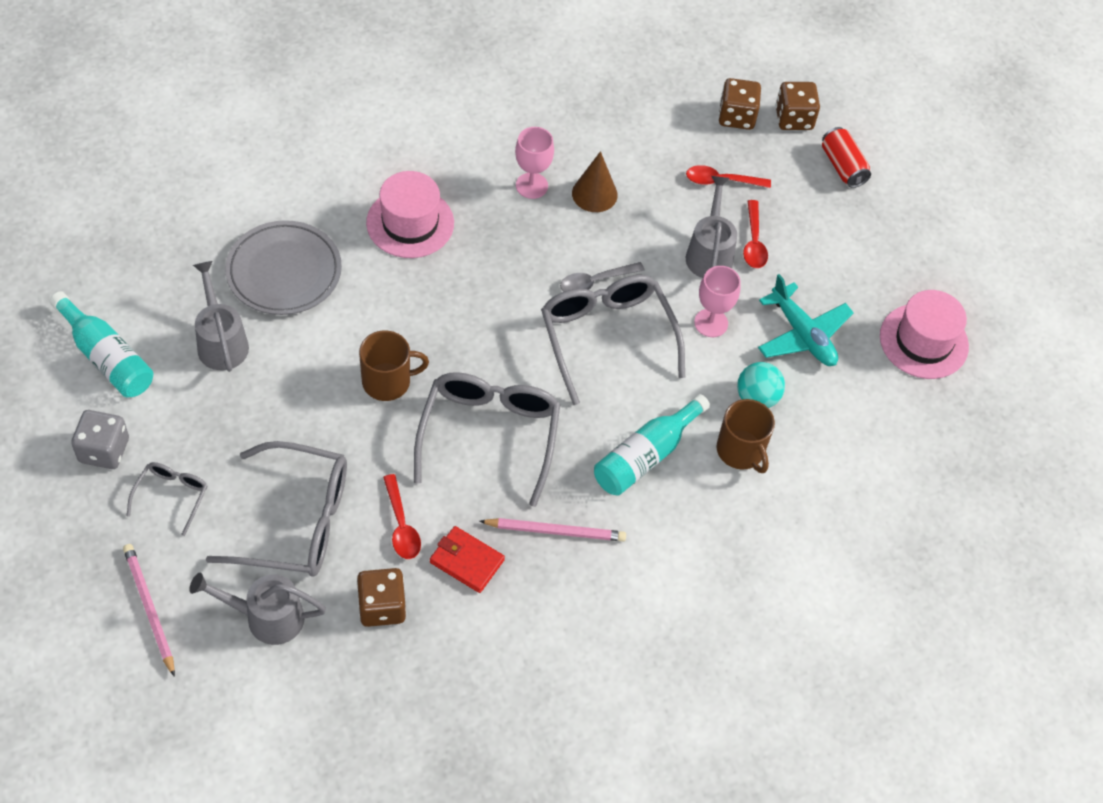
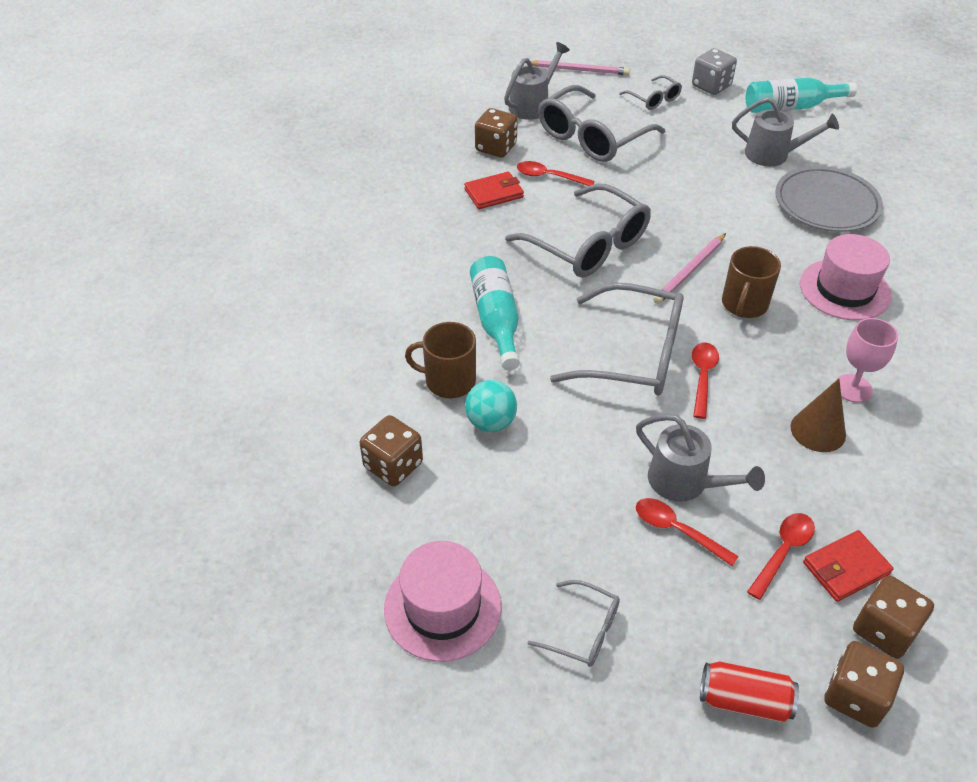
camera: 130 degrees right, 10 degrees down
(388, 381) = (679, 215): brown mug -> brown mug (744, 304)
(555, 531) = (477, 243): pink pencil -> pink pencil (690, 271)
(595, 282) = (702, 377): grey spoon -> red spoon
(706, 146) = (846, 568): none -> red wallet
(711, 323) = (597, 435): pink goblet -> none
(802, 335) = (532, 500): turquoise plane -> none
(849, 438) = (393, 465): none -> brown dice
(870, 259) = (583, 631): none -> grey glasses

